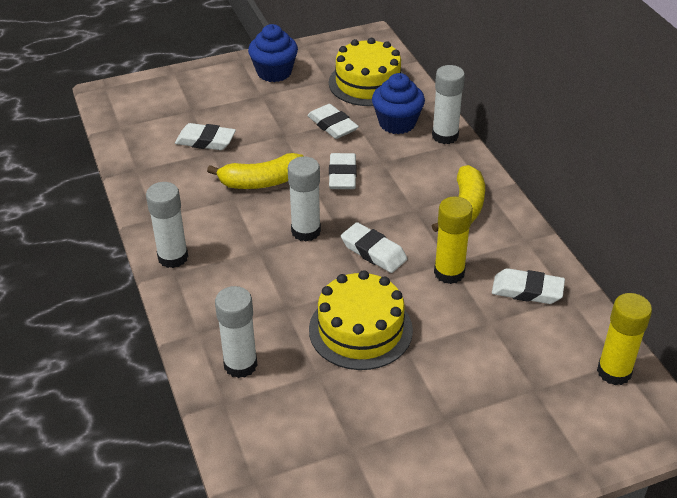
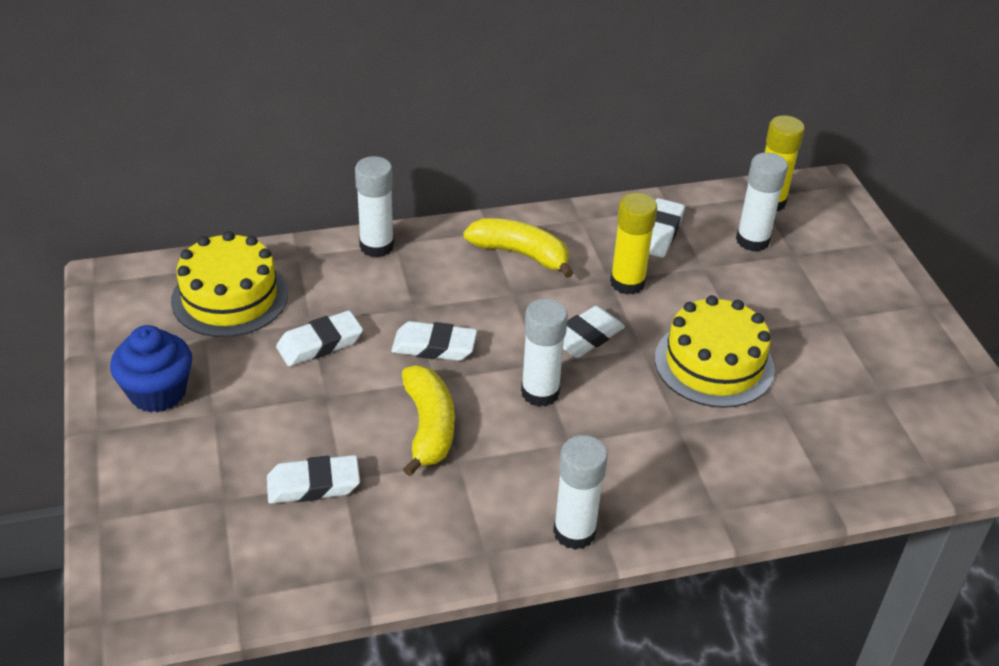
camera: 85 degrees left, 0 degrees up
(205, 141) = (313, 485): white eraser -> white eraser turned 60 degrees clockwise
(240, 365) = (770, 472): white glue stick -> white glue stick (752, 240)
(397, 123) = (335, 283): blue cupcake -> none

